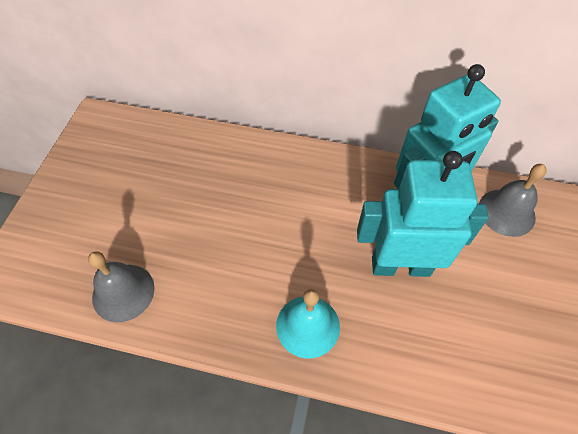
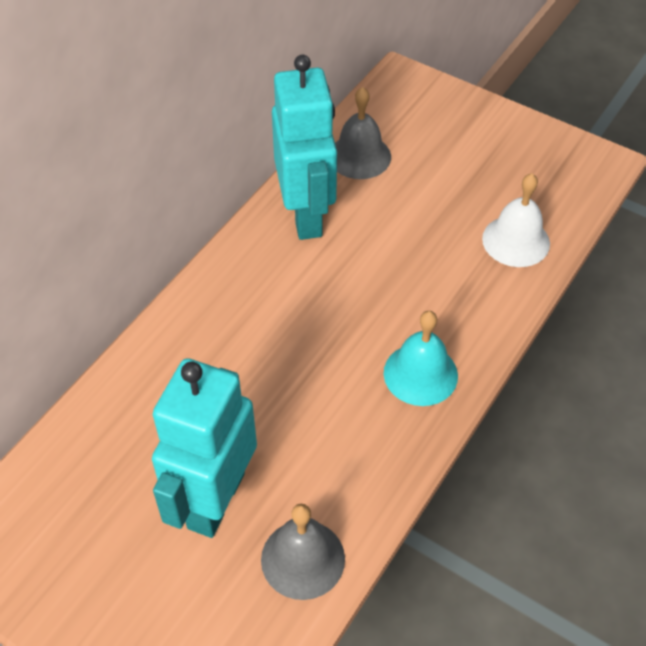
camera: 70 degrees left, 5 degrees down
(400, 266) = (383, 268): turquoise robot -> turquoise robot (215, 500)
(492, 368) = (516, 241): none -> white bell

